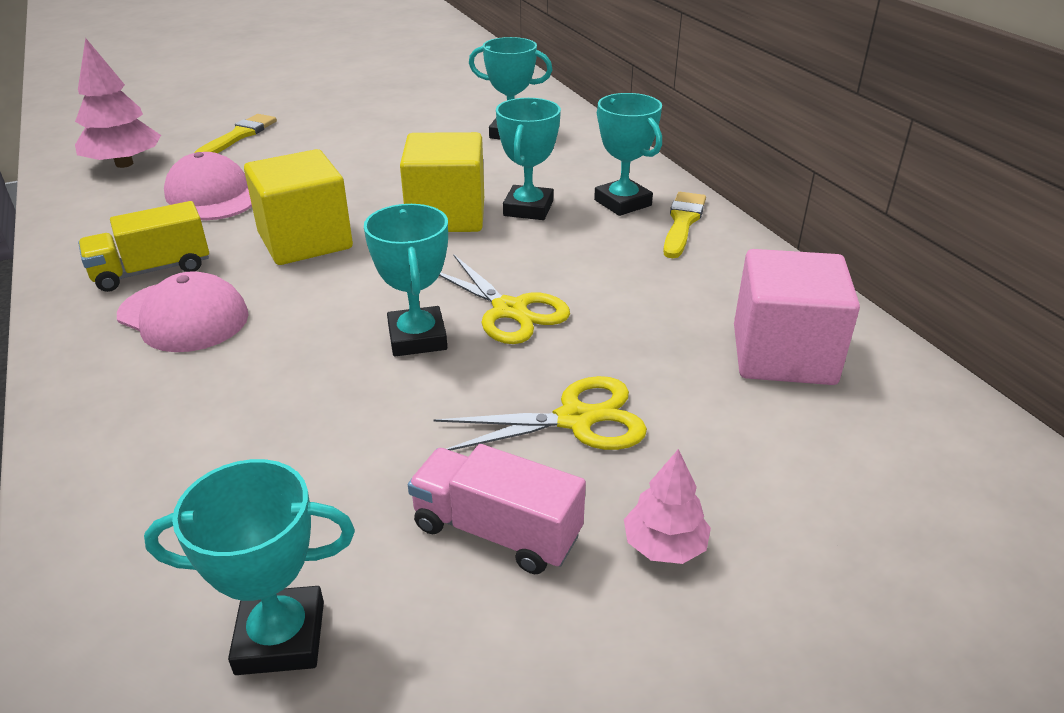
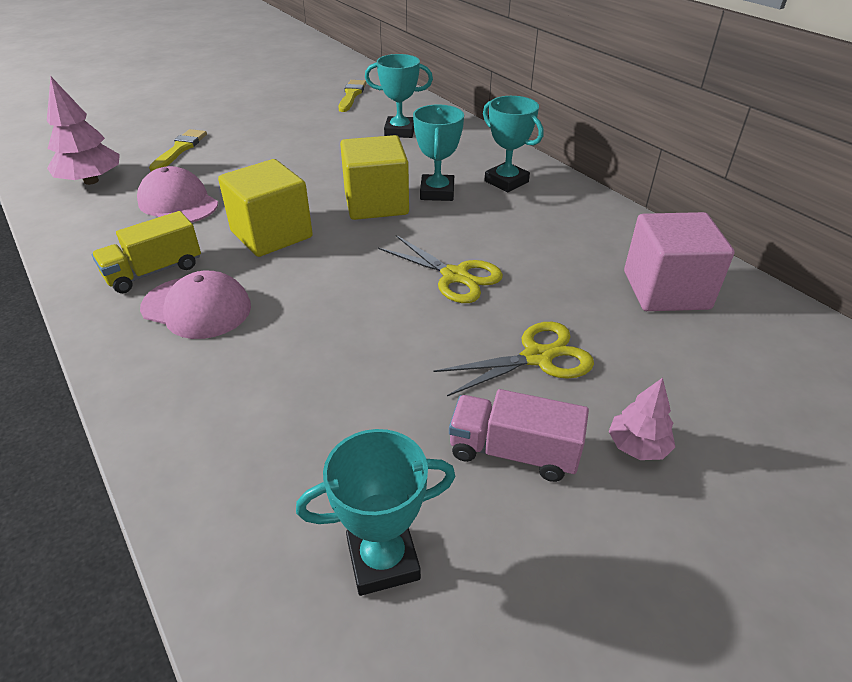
camera: 10 degrees left, 5 degrees up
(417, 338) = (393, 306): turquoise trophy -> none
(683, 222) = (556, 194): yellow brush -> yellow brush (351, 95)

